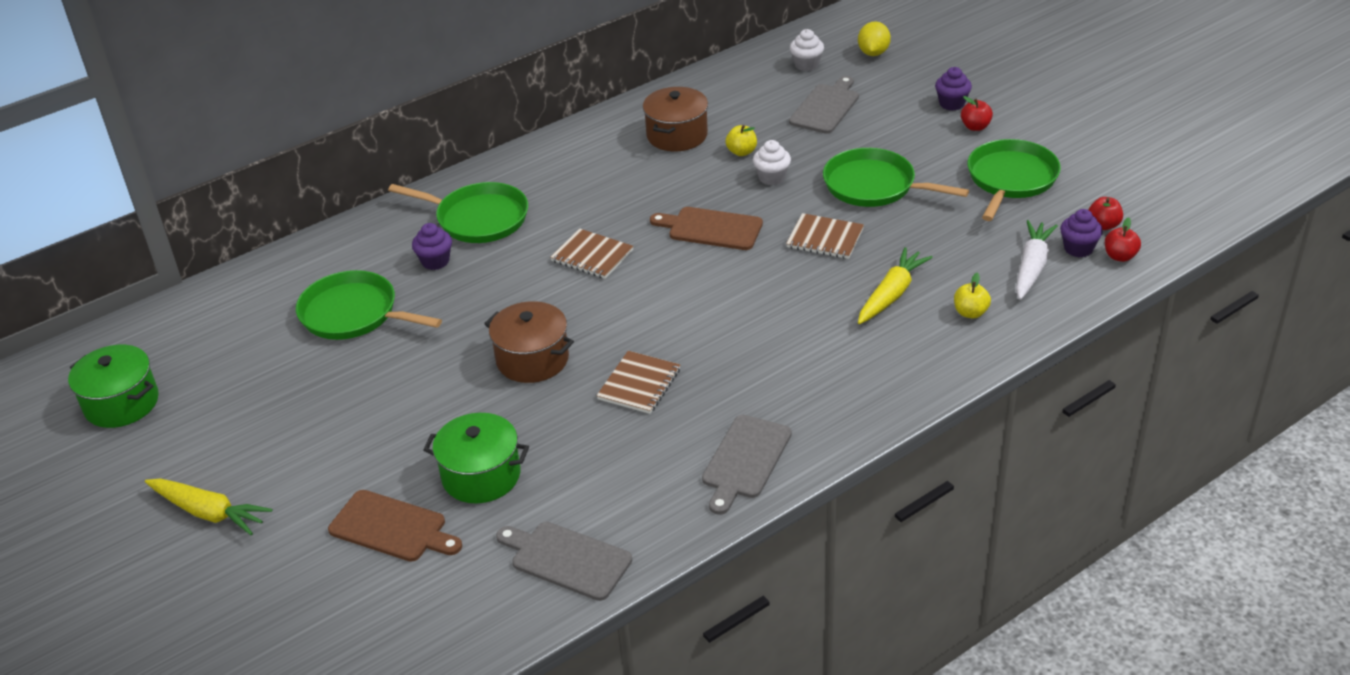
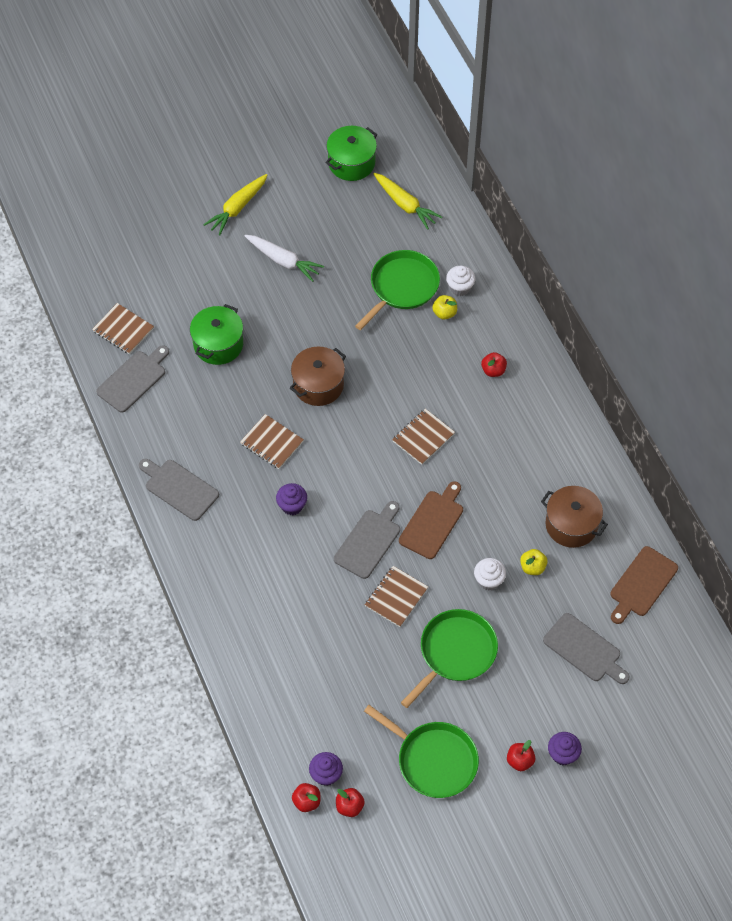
camera: 100 degrees right, 20 degrees up
(392, 528) = (191, 296): brown cutting board -> brown cutting board (642, 584)
(435, 261) = (447, 339): purple cupcake -> purple cupcake (292, 506)
(472, 597) = (123, 330): none -> brown notebook
(478, 218) = (493, 370): green pan -> red apple
(758, 272) = (369, 541): none -> grey cutting board
(806, 65) = (661, 653): white cupcake -> white cupcake (460, 288)
(873, 53) = (668, 716): yellow lemon -> none
(891, 294) = (314, 623): yellow carrot -> yellow carrot (405, 205)
(970, 313) = (276, 669): yellow apple -> yellow apple (444, 313)
(1032, 267) = (314, 732): white carrot -> white carrot (283, 261)

